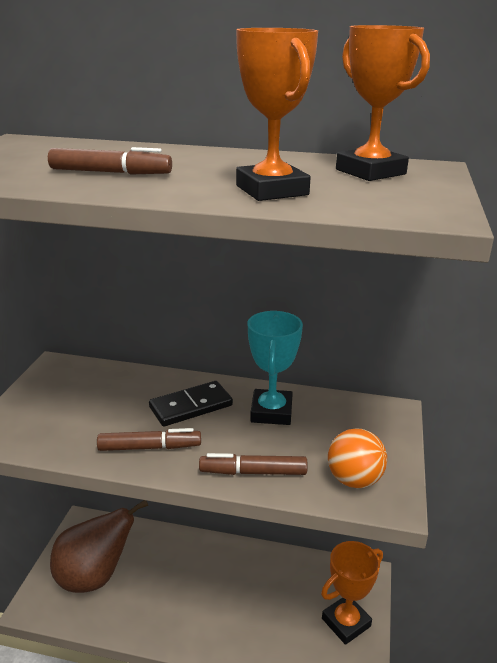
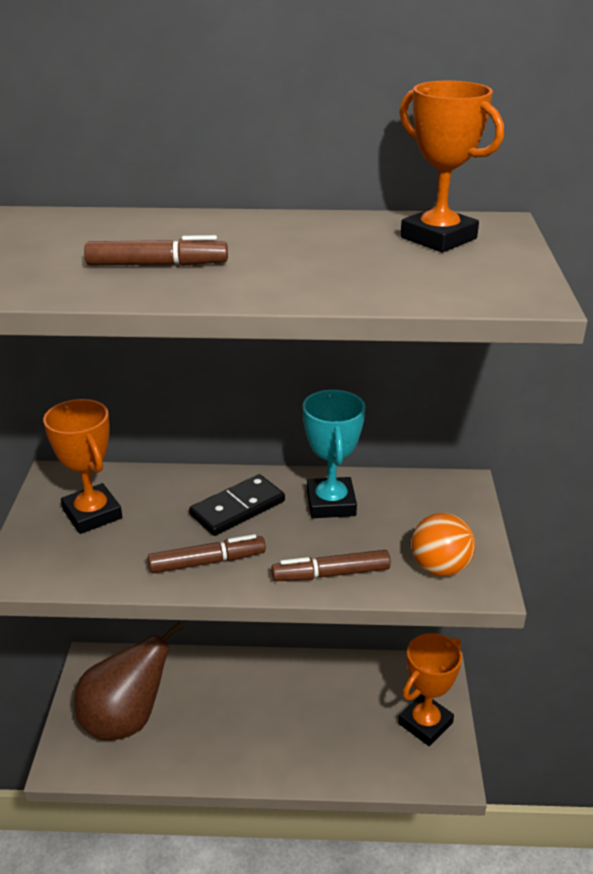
camera: 10 degrees left, 5 degrees up
(272, 190) = (348, 276): orange trophy -> orange trophy (92, 514)

